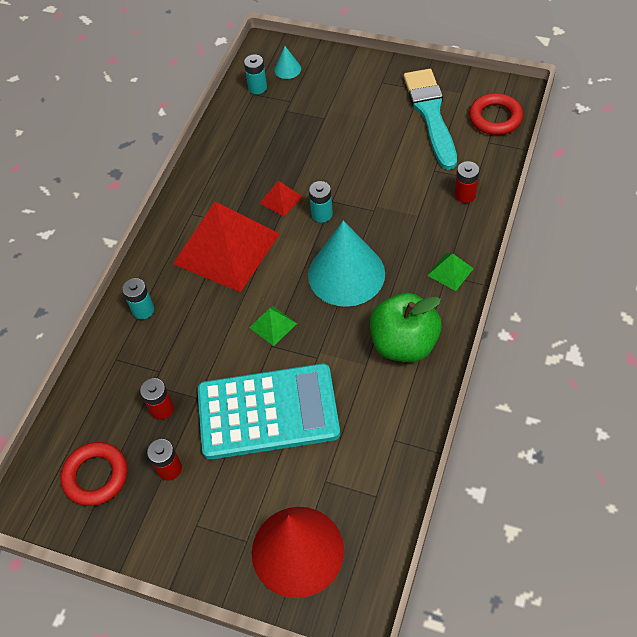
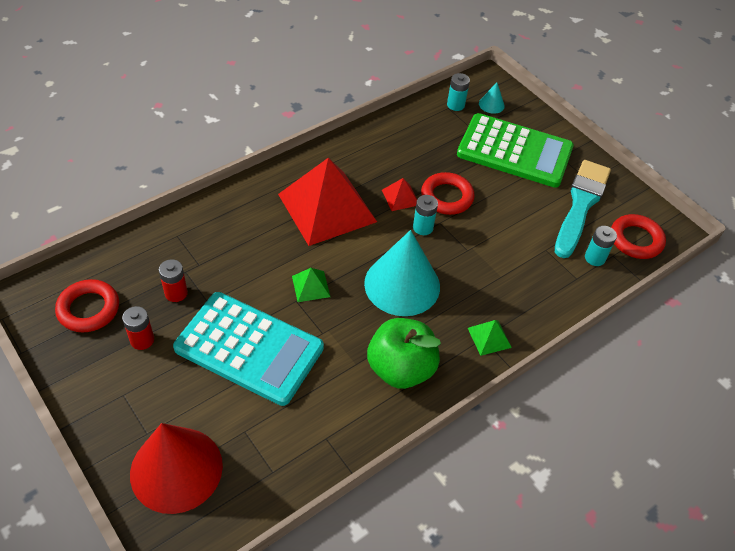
camera: 25 degrees right, 5 degrees down
(143, 310) = (227, 213): turquoise battery -> turquoise battery (594, 258)
(319, 175) = (447, 197): none -> red ring
(341, 100) = (514, 151): none -> green calculator
(465, 195) = (555, 285): red battery -> none

